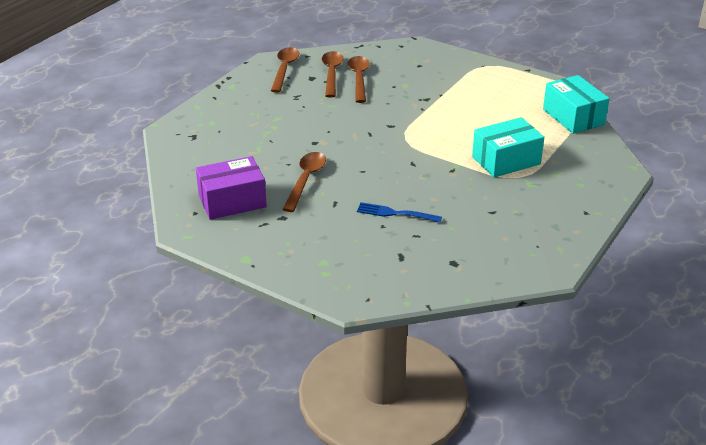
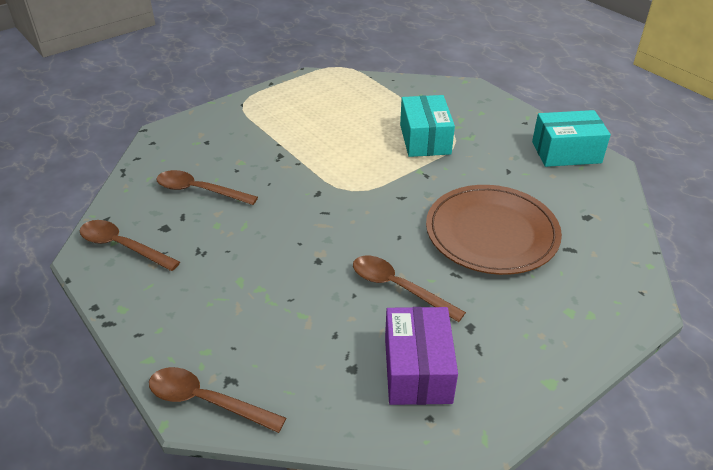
camera: 70 degrees left, 5 degrees up
(332, 73) = (169, 209): brown spoon -> brown spoon (206, 401)
(396, 213) = (491, 233): blue fork -> brown plate
(573, 117) = (371, 85): turquoise box -> turquoise box (566, 152)

